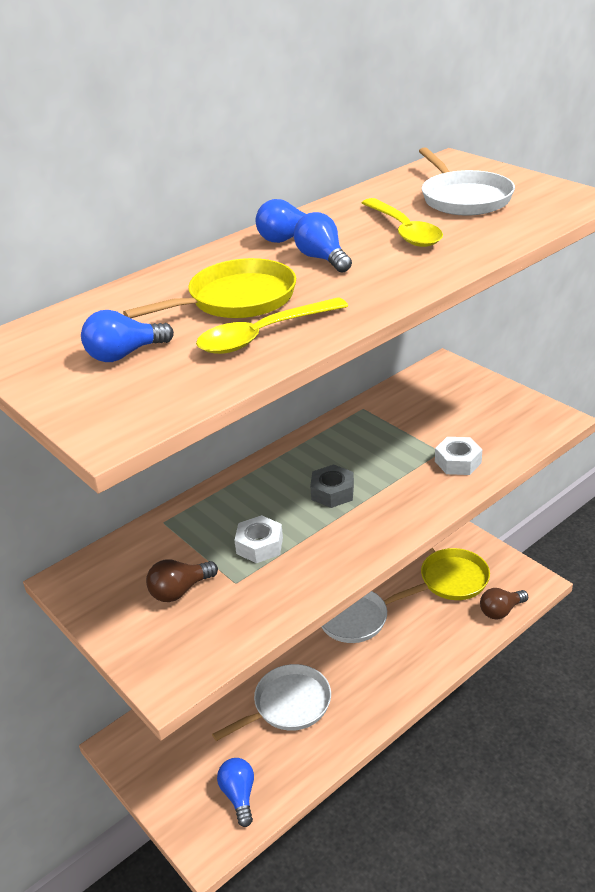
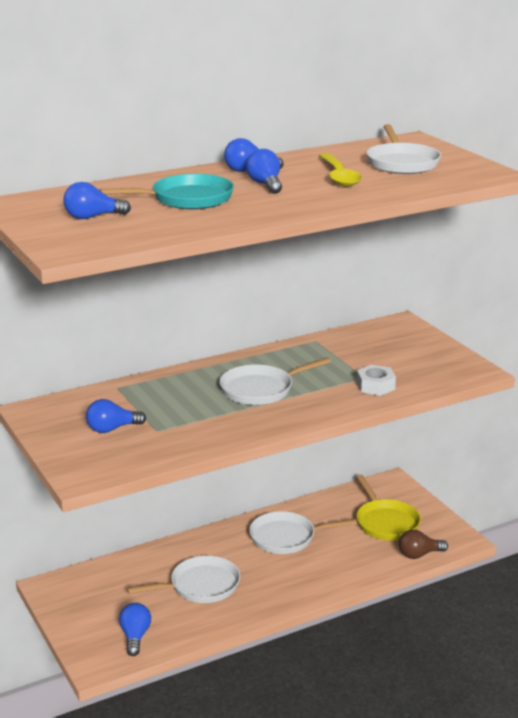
camera: 10 degrees right, 10 degrees down
(180, 591) = (112, 429): brown light bulb -> blue light bulb
(236, 300) = (187, 199): yellow pan -> turquoise pan
(259, 545) = (186, 412): white nut -> none
(263, 335) = (193, 219): yellow spoon -> none
(332, 492) = (261, 389): grey nut -> white pan

